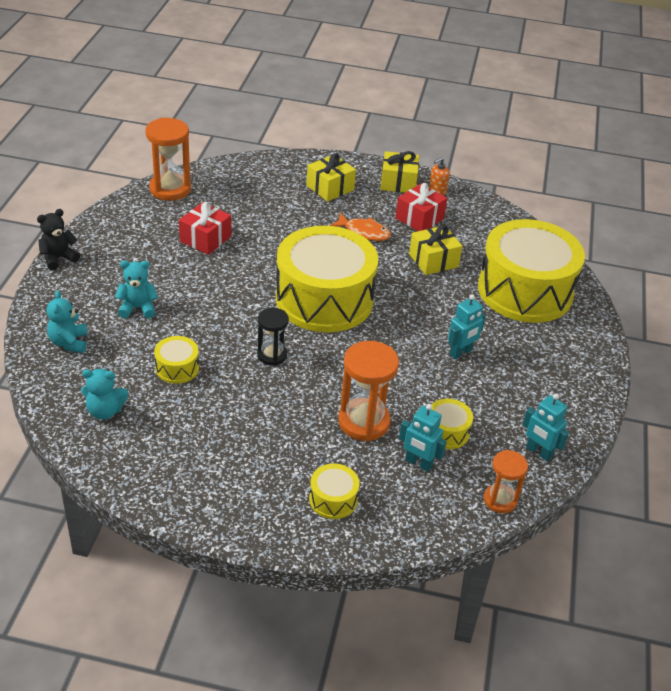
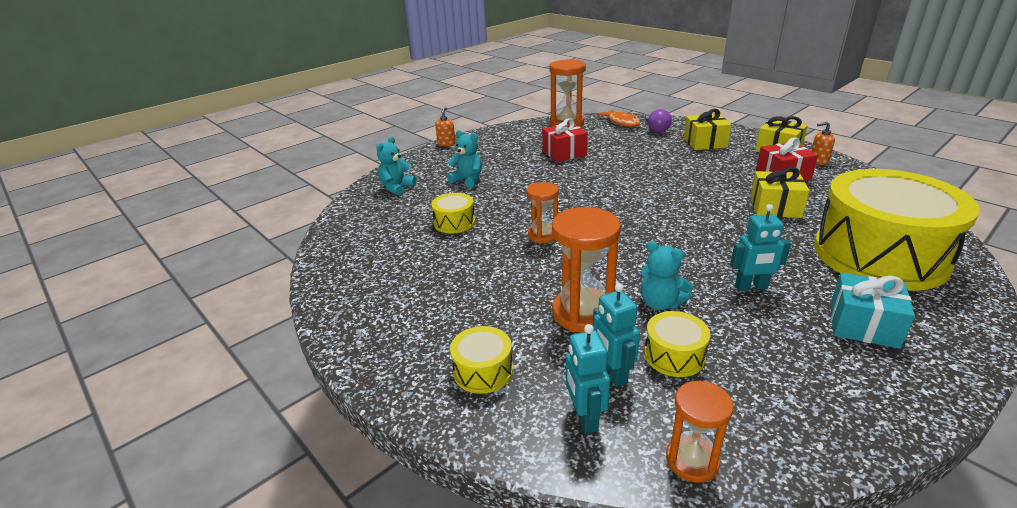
camera: 40 degrees right, 10 degrees down
(58, 258) = (446, 143): black teddy bear -> orange soap dispenser
(105, 411) = (369, 234): turquoise teddy bear -> turquoise teddy bear (660, 303)
(271, 178) = (656, 129): none -> purple light bulb
(272, 355) = (543, 235): black hourglass -> orange hourglass
(324, 299) = (631, 209): yellow drum -> none
(364, 232) = (713, 174): orange fish -> orange fish (622, 122)
(538, 452) = (794, 425): turquoise robot -> turquoise robot (584, 418)
(541, 360) = (863, 325): none -> turquoise gift

